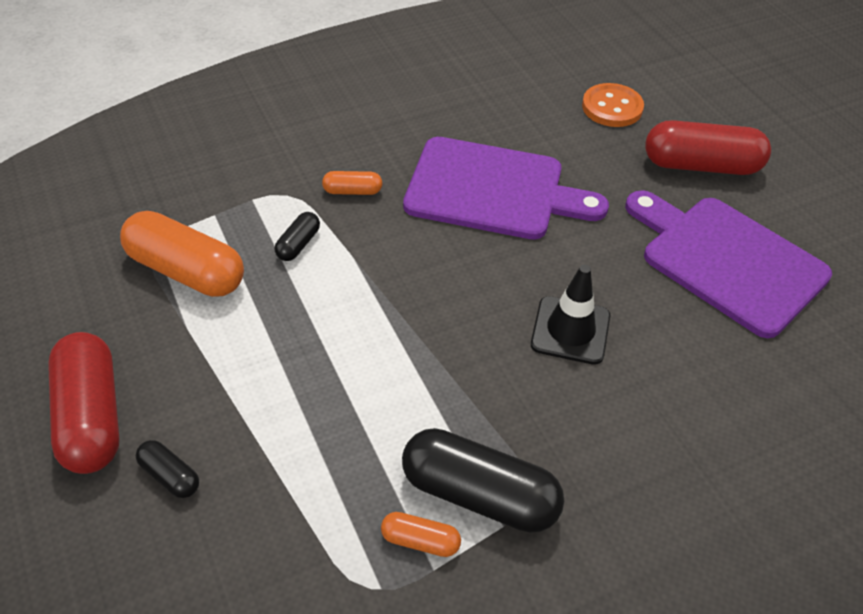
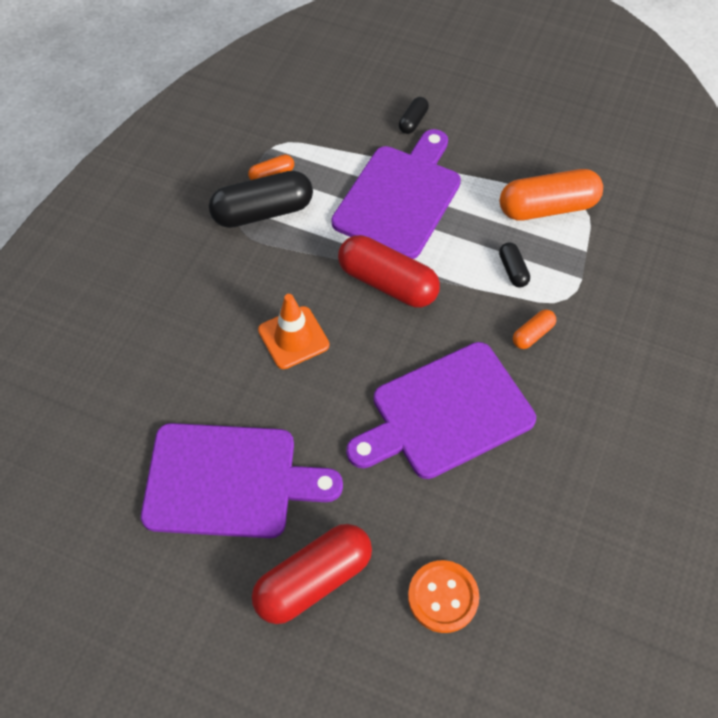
camera: 140 degrees right, 10 degrees up
(91, 417) = (481, 116): red capsule -> red capsule (387, 283)
(170, 476) = (413, 121): black capsule -> black capsule turned 60 degrees counterclockwise
(307, 390) = (400, 197): none -> purple cutting board
(570, 330) = (293, 338): black traffic cone -> orange traffic cone

